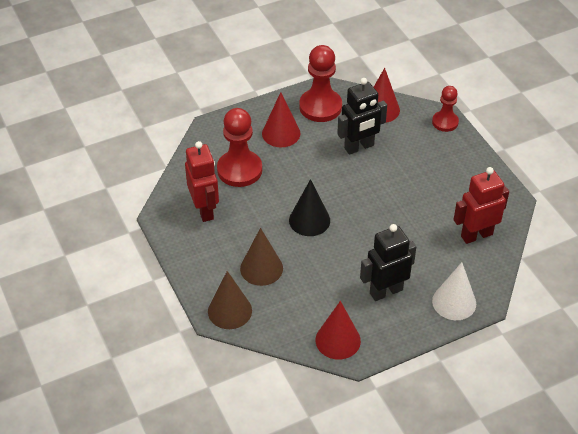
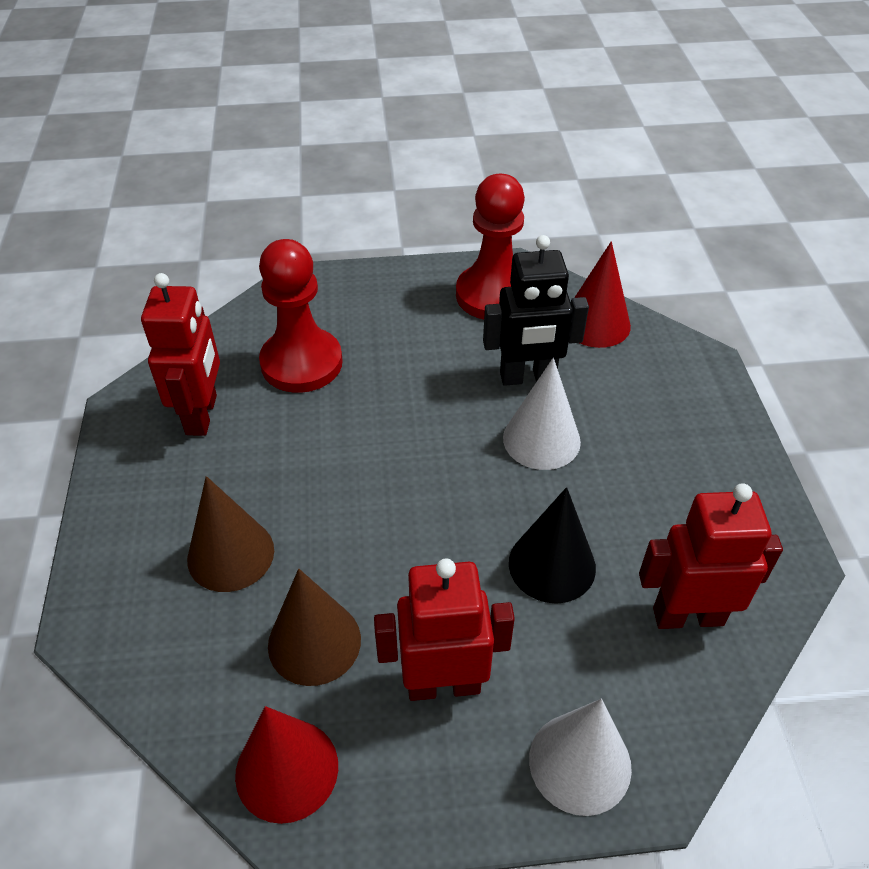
camera: 20 degrees right, 0 degrees up
(229, 311) = (120, 624): brown cone -> brown cone (314, 642)
(281, 133) = (404, 321): red cone -> none
(309, 220) = (370, 486): black cone -> black cone (552, 565)
(380, 176) = (541, 439): none -> white cone
(386, 291) = (443, 684): black robot -> red robot
(445, 122) = (705, 373): red pawn -> none

